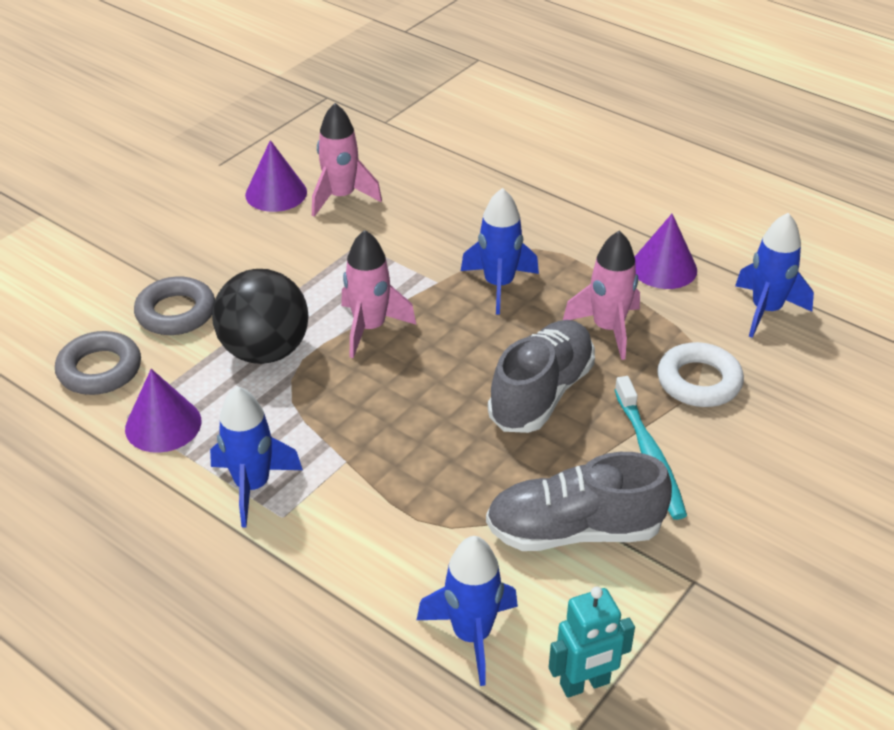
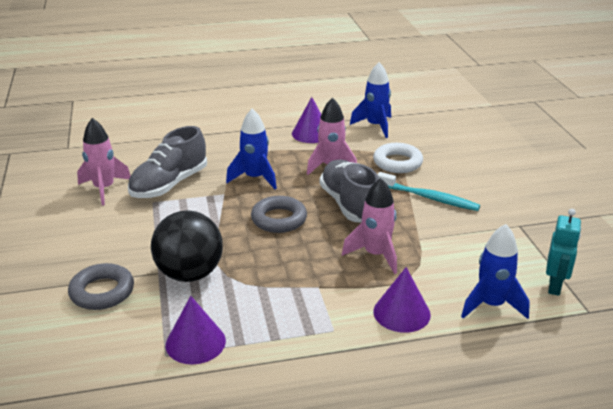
camera: 50 degrees left, 10 degrees down
(100, 369) = (104, 347): grey ring -> grey ring (279, 219)
(252, 486) = (295, 330): blue rocket -> none
(276, 193) = (60, 207): purple cone -> purple cone (401, 313)
(370, 328) = (226, 230): pink rocket -> pink rocket (375, 255)
(574, 531) = (453, 241): grey shoe -> grey shoe (169, 184)

